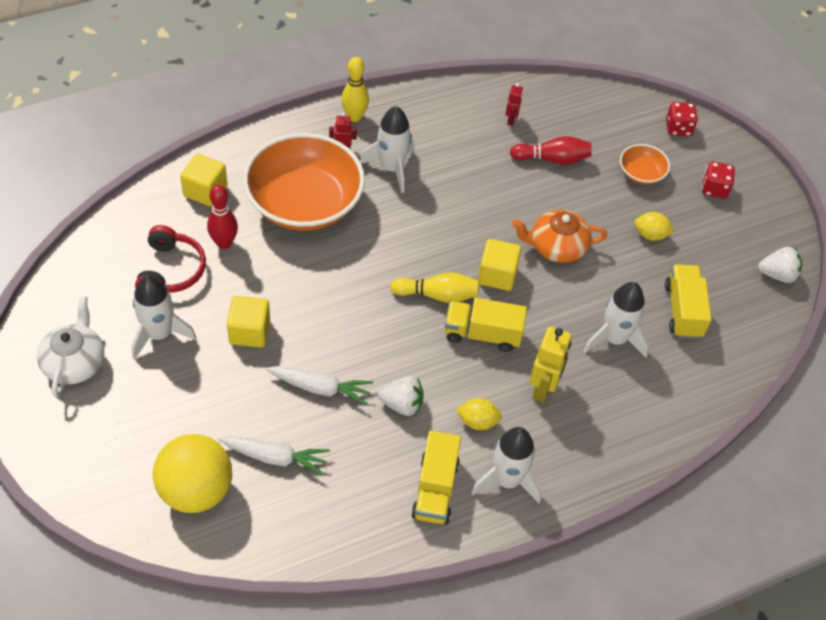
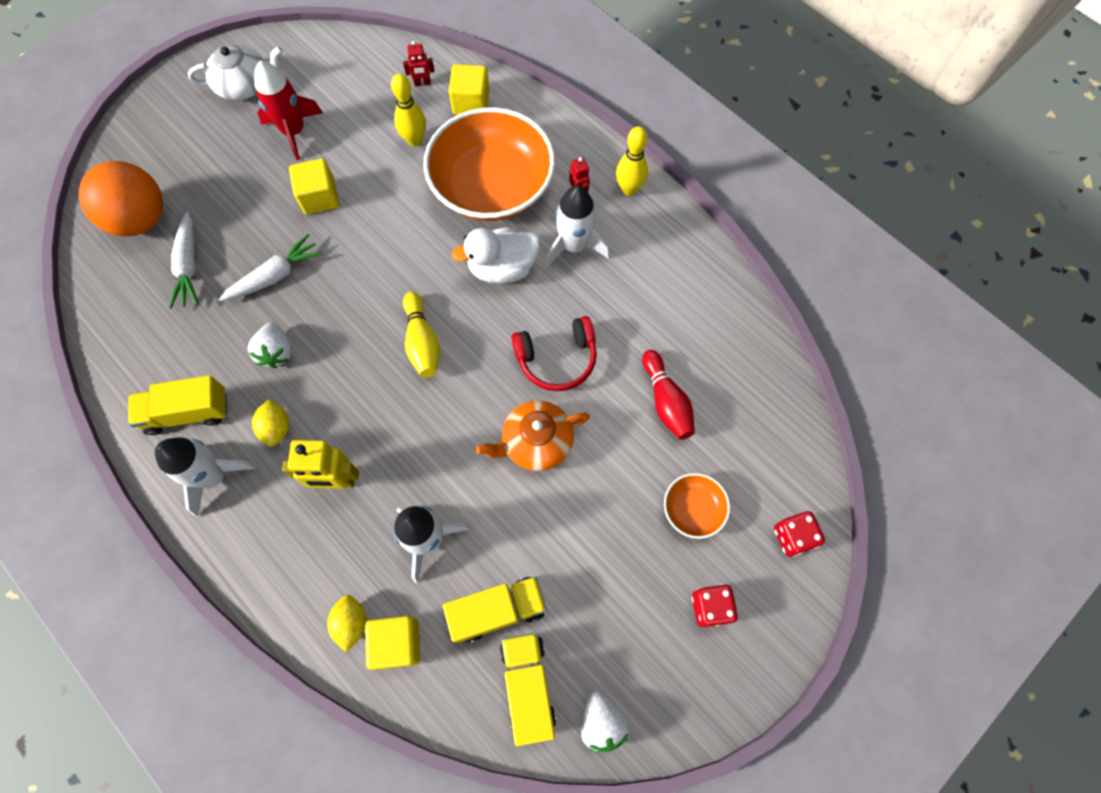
camera: 75 degrees right, 15 degrees up
(159, 334) = (294, 131): white rocket -> red rocket
(171, 270) = (367, 113): red headphones -> red headphones (557, 359)
(196, 490) = (140, 219): yellow ball -> orange ball
(224, 243) = (415, 140): red bowling pin -> yellow bowling pin
(320, 388) = (275, 276): white carrot -> white carrot turned 120 degrees counterclockwise
(390, 220) = (502, 268): none -> white duck
(482, 334) = (387, 400): yellow truck -> yellow truck (528, 686)
(497, 275) = (471, 392): yellow cube -> yellow cube (397, 643)
(511, 119) = (705, 340): red robot -> red robot (422, 83)
(556, 247) = (536, 442): orange teapot -> orange teapot turned 90 degrees counterclockwise
(650, 235) = (599, 544): yellow lemon -> yellow lemon (351, 623)

